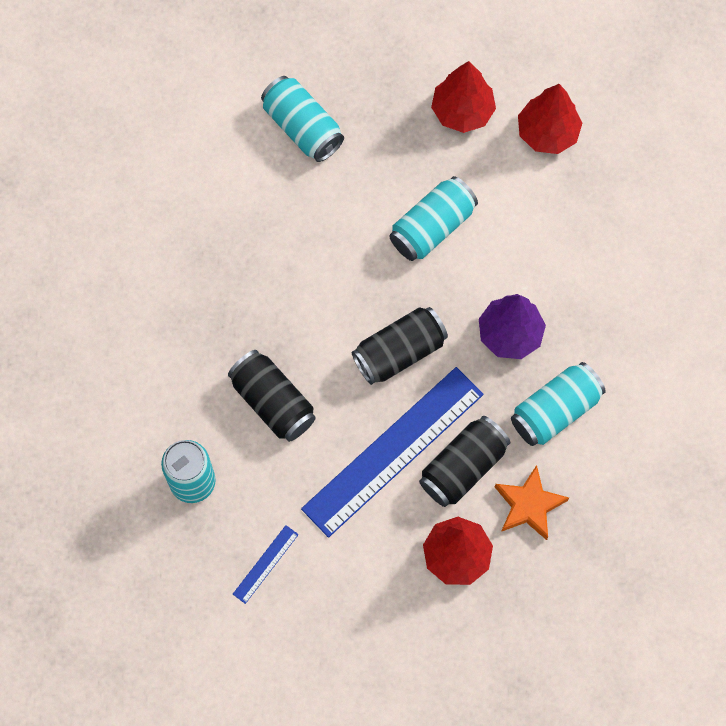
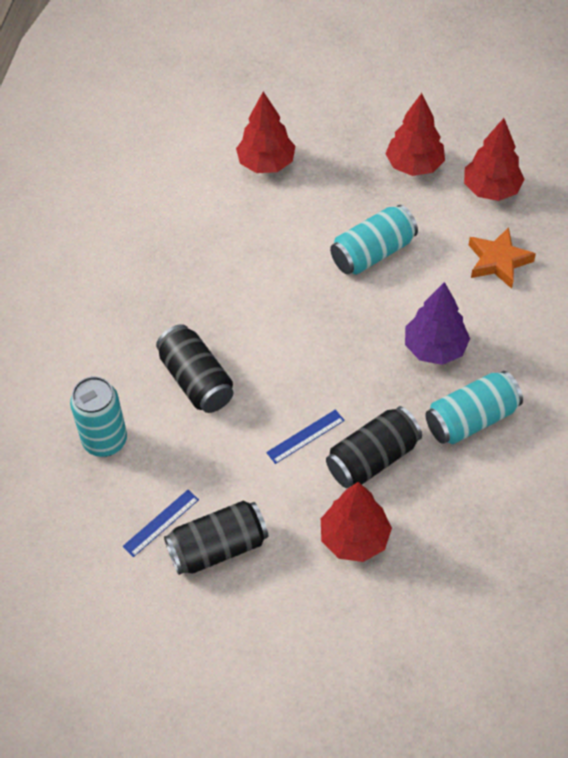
camera: 10 degrees right, 15 degrees down
(302, 127) = (266, 163): turquoise can -> red tree
(393, 451) = (305, 436): blue ruler -> blue ruler, size x0.40
(399, 352) = (325, 351): black can -> black can (217, 548)
(529, 505) = (434, 501): orange star -> orange star (498, 261)

